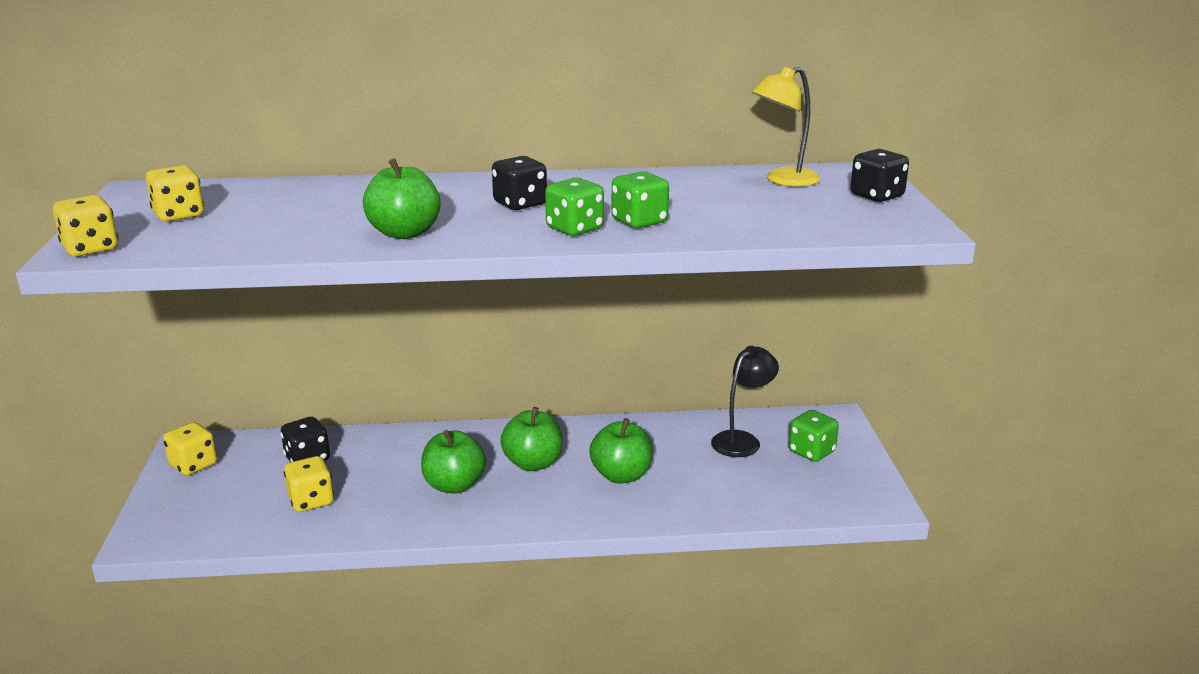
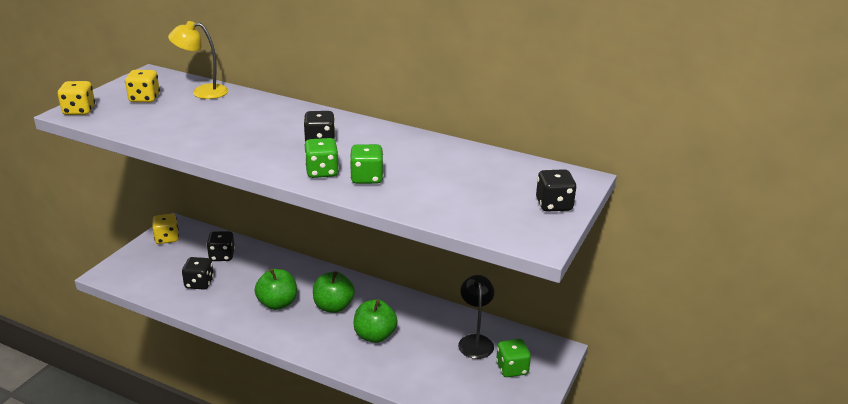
camera: 30 degrees right, 5 degrees up
(311, 501) = (199, 283): yellow dice -> black dice
(404, 233) = (230, 146): green apple -> none
(742, 440) = (475, 341): black lamp -> black lamp turned 75 degrees counterclockwise
(783, 180) = (510, 171): yellow lamp -> yellow lamp (202, 92)

